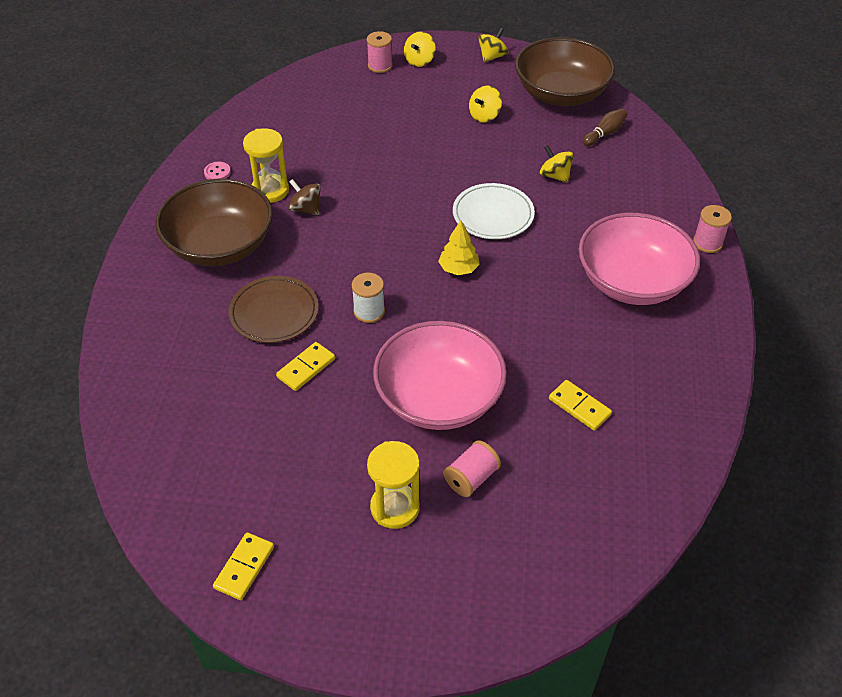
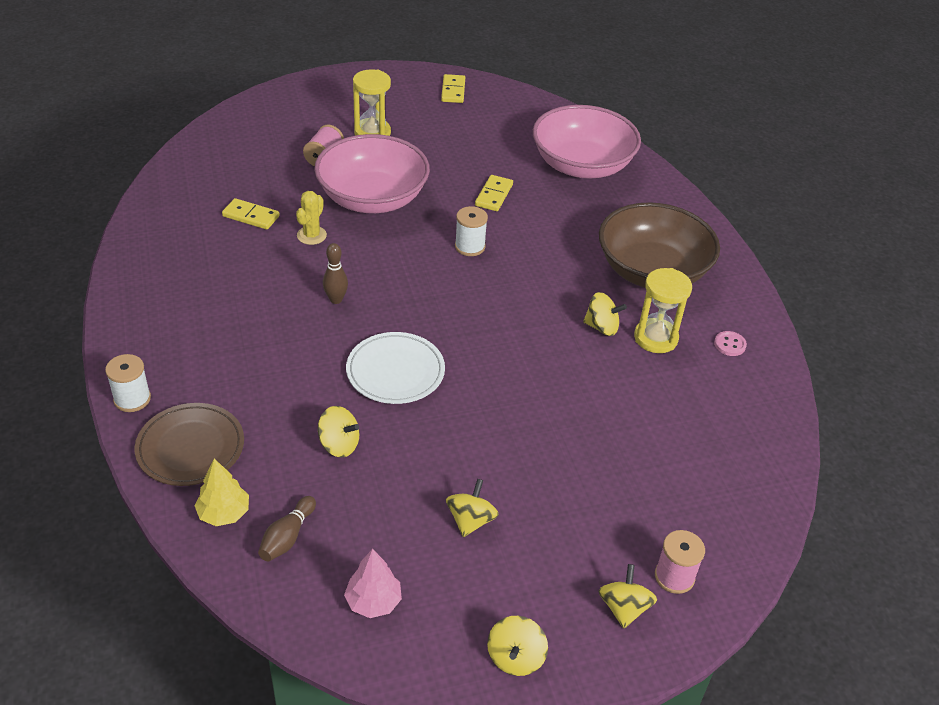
camera: 155 degrees right, 5 degrees down
(274, 312) = (552, 227): brown plate -> brown plate (190, 448)
(305, 209) = (602, 327): brown spinning top -> yellow spinning top
(458, 269) = (406, 303): yellow tree -> yellow tree (224, 513)
(519, 287) = (336, 299): none -> brown bowling pin
(521, 364) = (311, 235): none -> yellow cactus
(561, 94) = (373, 601): brown bowl -> pink tree
(632, 281) = (218, 333): pink bowl -> pink bowl (582, 165)
(707, 243) = (132, 399): pink spool -> white spool

